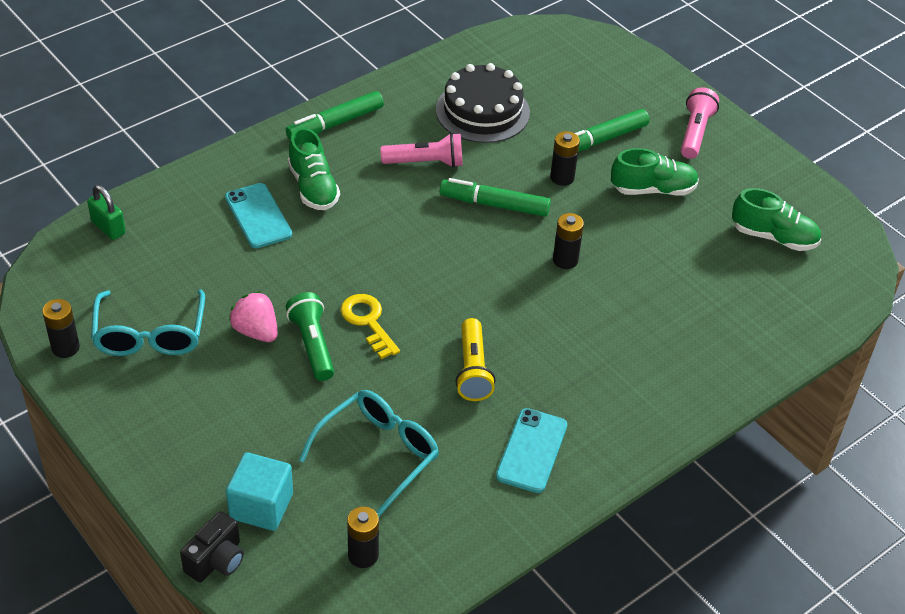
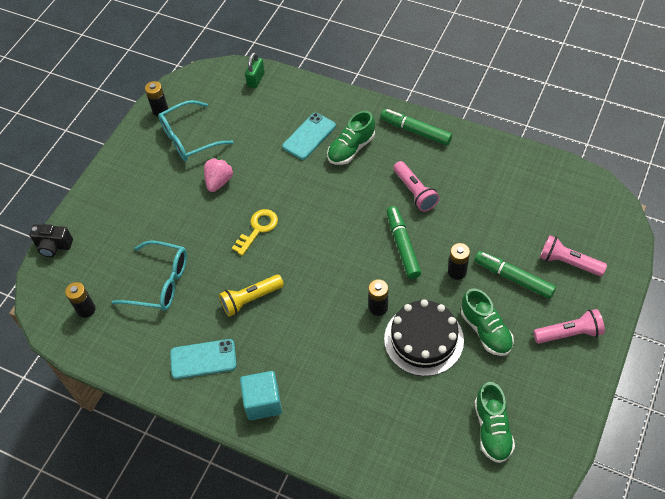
camera: 70 degrees right, 10 degrees up
(261, 506) = (97, 247): turquoise cube -> turquoise cube (263, 402)
(312, 345) = (224, 212): green flashlight -> none
(482, 111) = (488, 198): black cake -> black cake (423, 339)
(609, 94) = (568, 262): none -> pink flashlight

